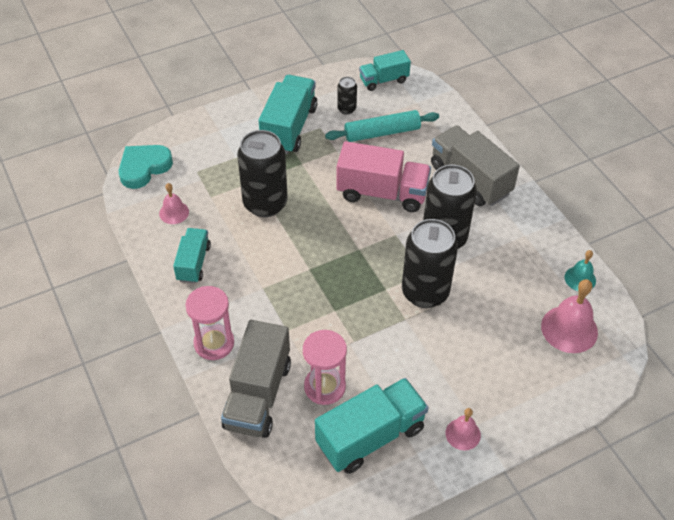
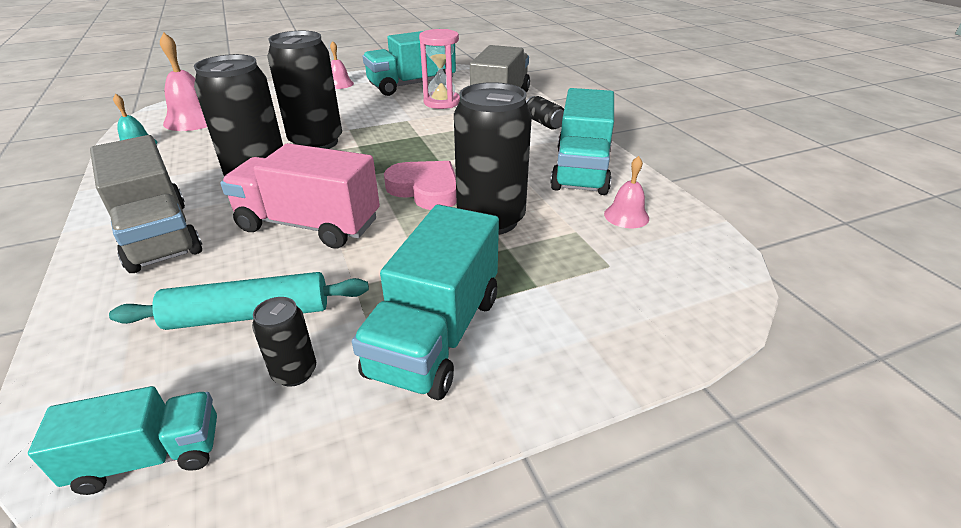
camera: 175 degrees left, 15 degrees down
(144, 168) = (707, 275): turquoise heart -> none
(194, 263) = (581, 170): turquoise truck -> turquoise truck, size x1.68
(214, 343) = (544, 123): pink hourglass -> black can
(314, 232) = (425, 190): none -> pink heart

